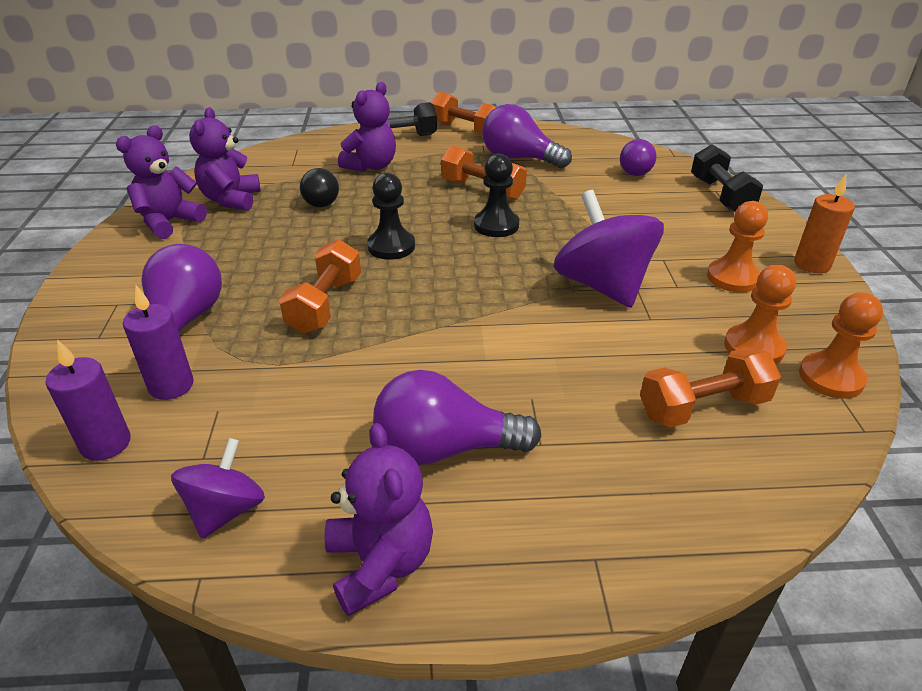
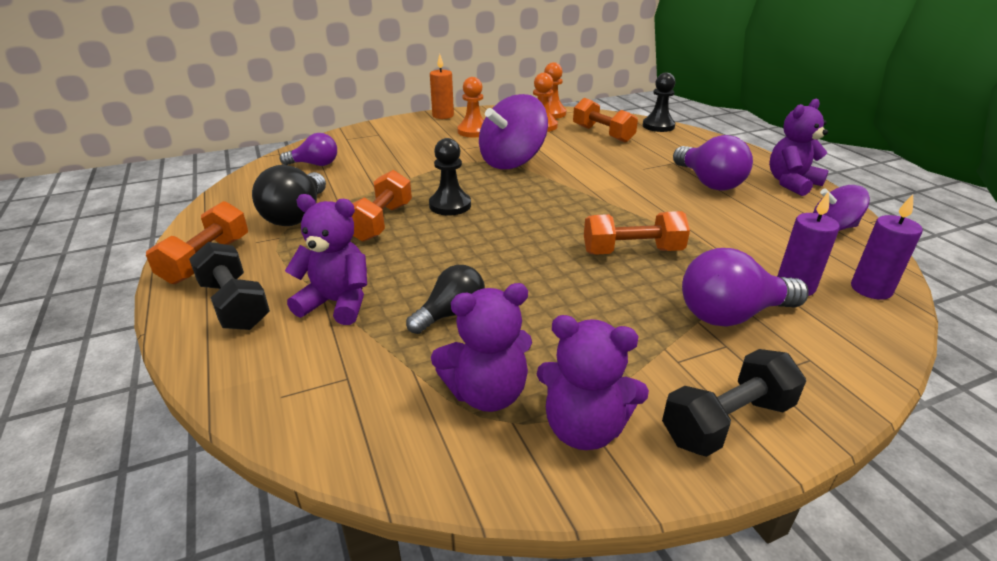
camera: 110 degrees left, 5 degrees down
(391, 246) = (520, 244): black pawn -> black pawn (658, 126)
(519, 159) = (297, 215): purple light bulb -> black light bulb
(720, 196) = (356, 137): black dumbbell -> black dumbbell (727, 421)

